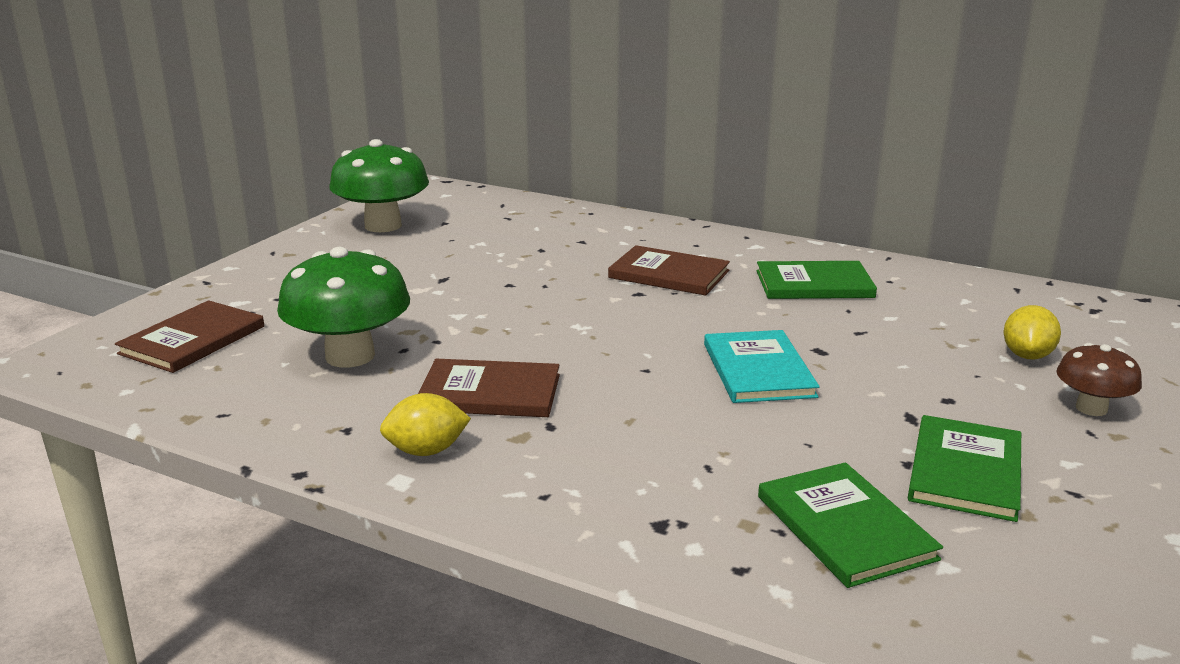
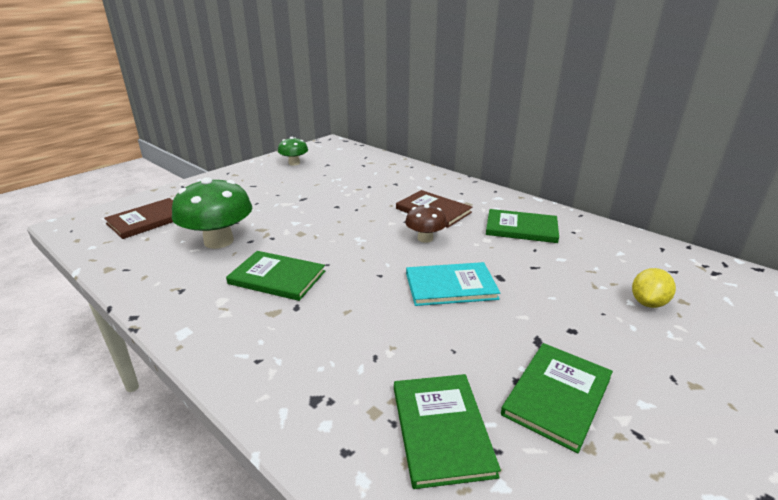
camera: 15 degrees right, 5 degrees up
(383, 226) = (294, 163): green mushroom -> green mushroom, size x0.56
(426, 451) = (213, 313): yellow lemon -> none
(490, 393) = (277, 277): brown book -> green book
(758, 370) = (450, 286): turquoise book -> turquoise book turned 75 degrees clockwise
(1091, 408) = (681, 356): brown mushroom -> brown mushroom (425, 238)

